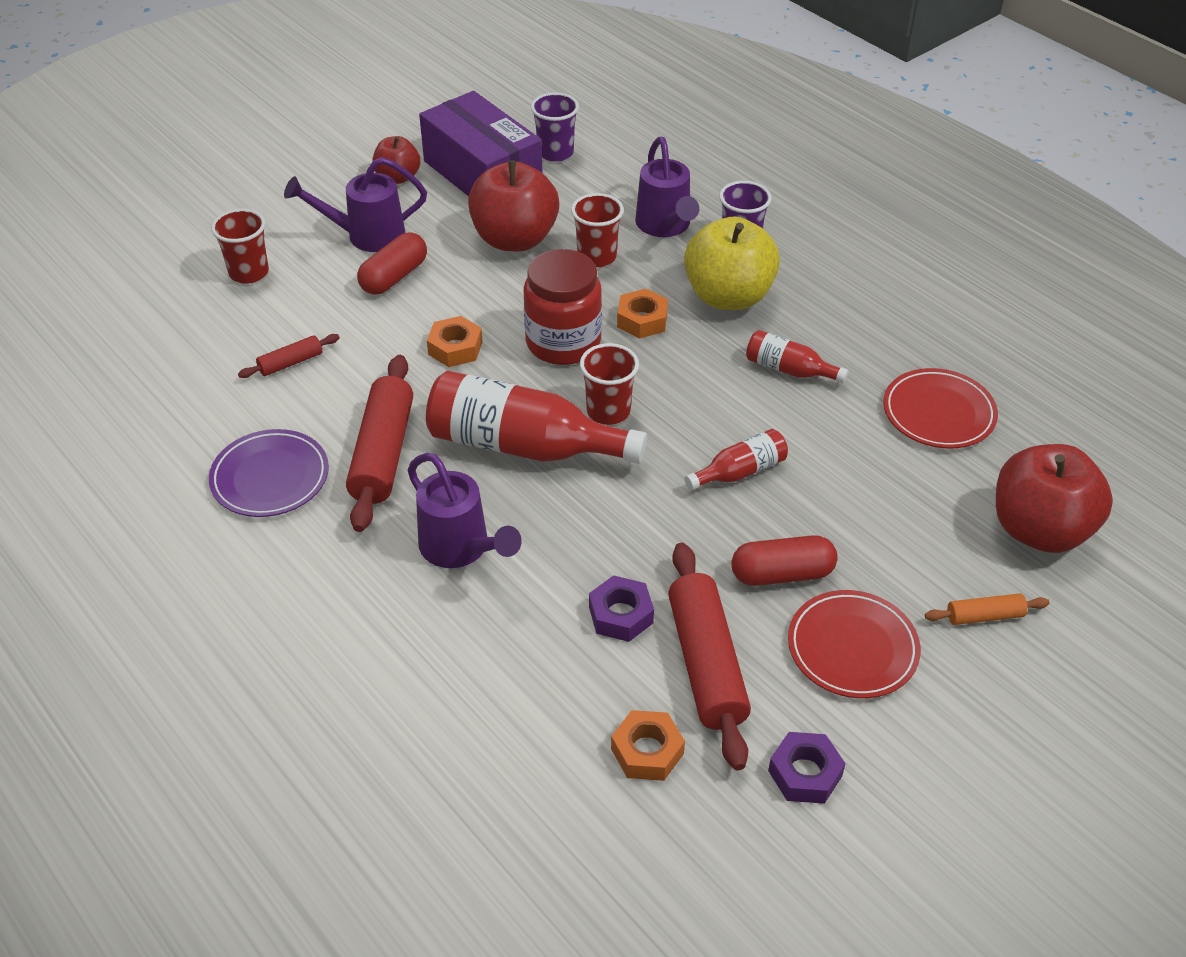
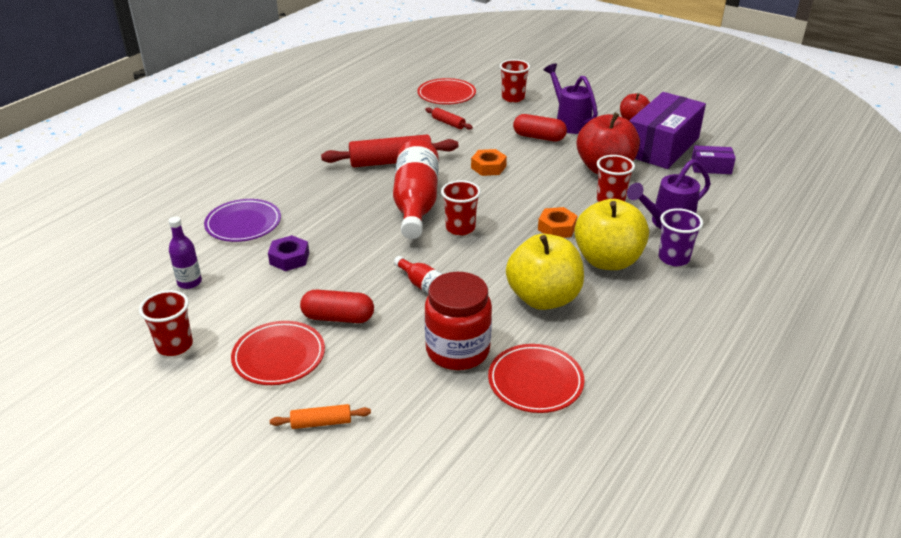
camera: 75 degrees right, 10 degrees down
(185, 345) = (446, 95): none -> red plate
(270, 477) = (360, 135): purple plate -> purple plate (243, 224)
(460, 549) = (327, 197): purple watering can -> none
(555, 152) = (711, 167): purple cup -> purple box
(563, 343) = (515, 202): red jar -> red jar (457, 350)
(647, 751) = (189, 282): orange nut -> purple bottle
(706, 664) = (256, 295): red rolling pin -> none
(782, 574) = (338, 317): red capsule -> red capsule turned 60 degrees counterclockwise
(789, 369) = (543, 298): red bottle -> yellow apple
(805, 773) = (175, 345): purple nut -> red cup
(984, 616) = (321, 422): orange rolling pin -> orange rolling pin turned 75 degrees counterclockwise
(1039, 530) = (423, 451): red apple -> none

